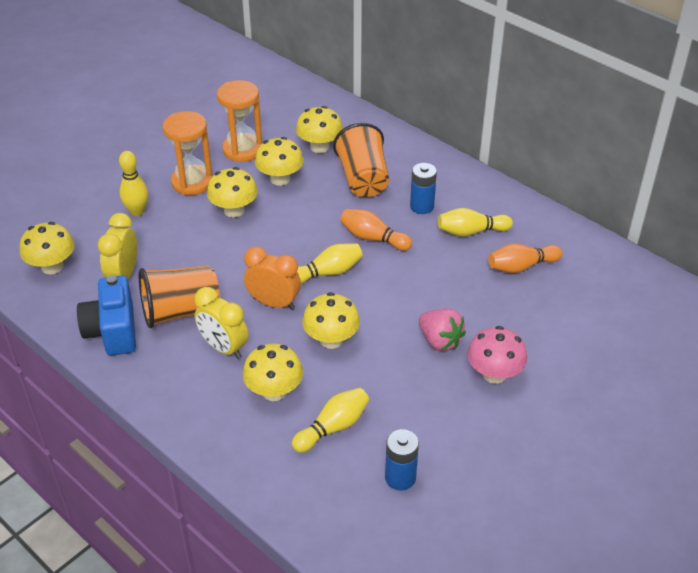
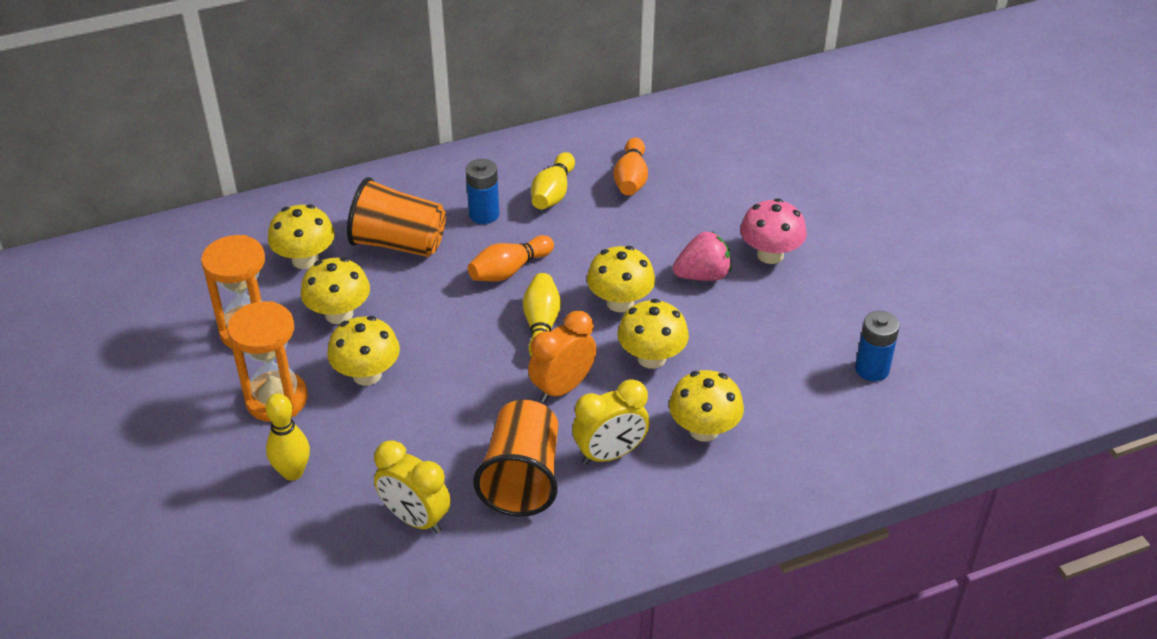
camera: 65 degrees left, 0 degrees up
(52, 266) = (342, 594): yellow mushroom -> yellow mushroom (620, 302)
(113, 331) = (515, 555): blue camera -> none
(333, 427) = (781, 398): yellow bowling pin -> none

